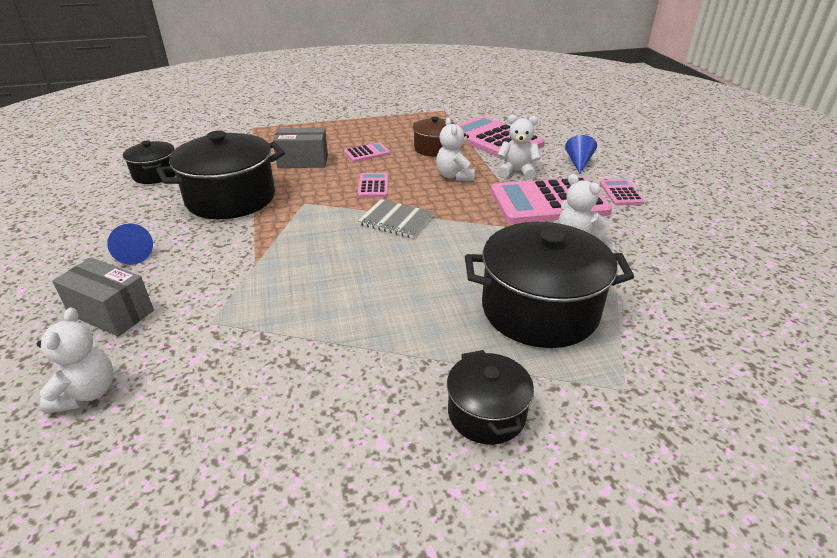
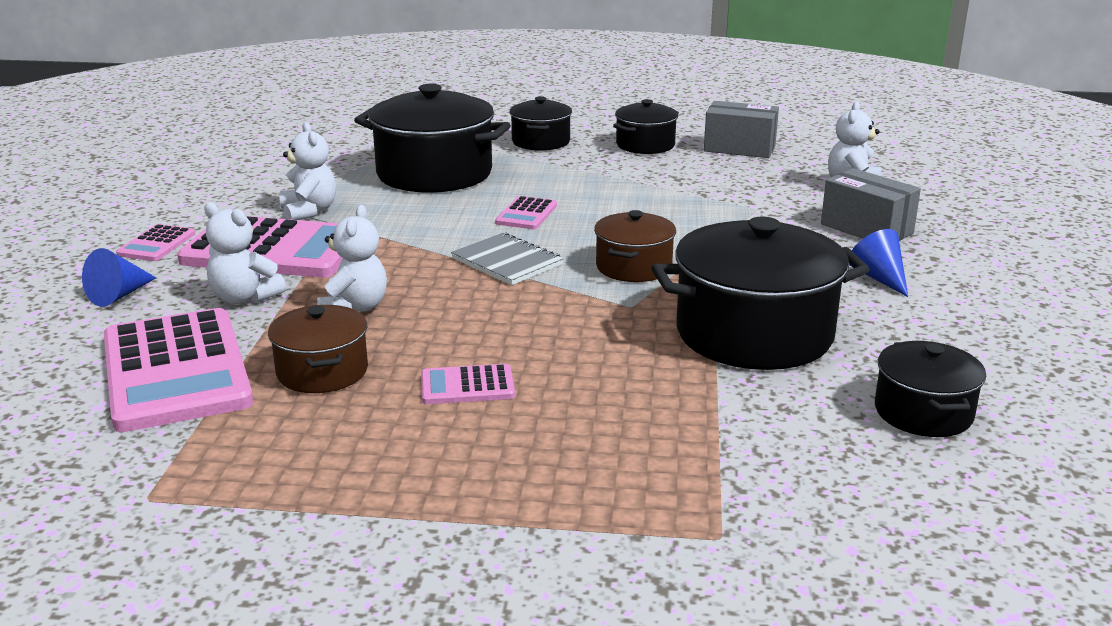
camera: 160 degrees left, 10 degrees down
(303, 161) = (609, 389): grey box -> grey box (739, 148)
(310, 232) = (633, 267): none -> brown pot
(348, 443) = (645, 145): none -> black pot
(373, 186) = (503, 315): pink calculator -> pink calculator (526, 214)

